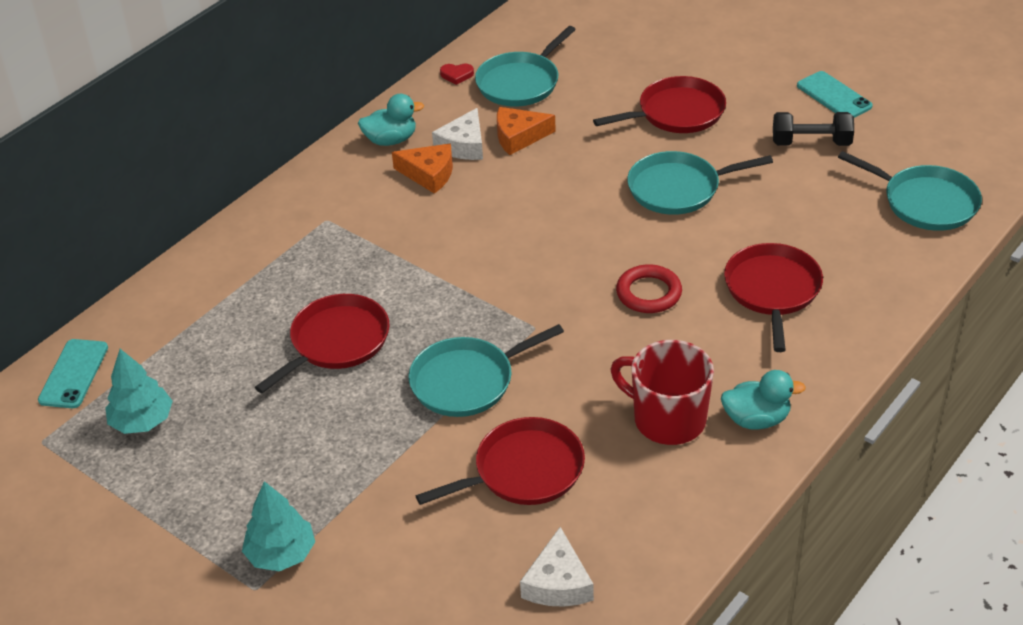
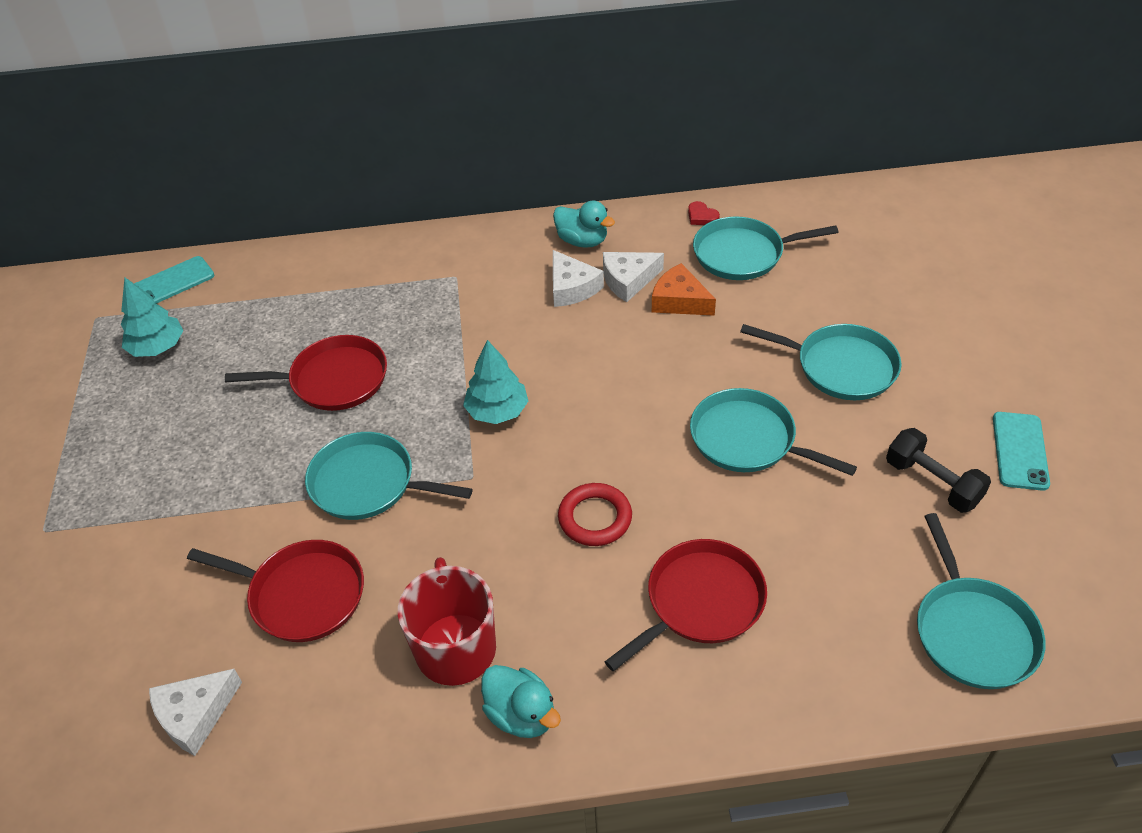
camera: 45 degrees right, 5 degrees up
(281, 554) = (89, 518): turquoise tree -> turquoise tree (497, 411)
(429, 174) = (571, 288): orange cheese -> white cheese
(676, 113) = (840, 367): red pan -> turquoise pan

